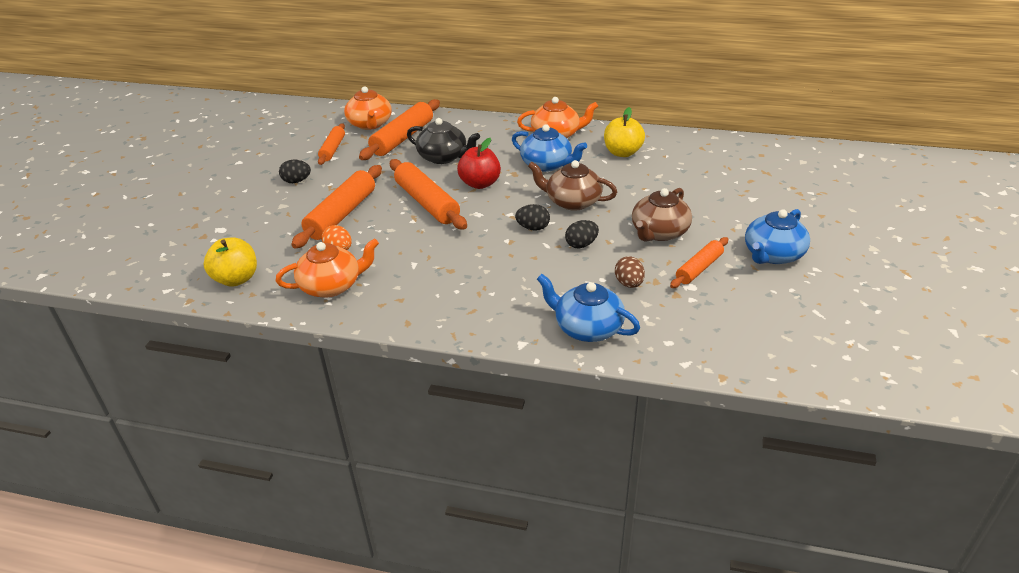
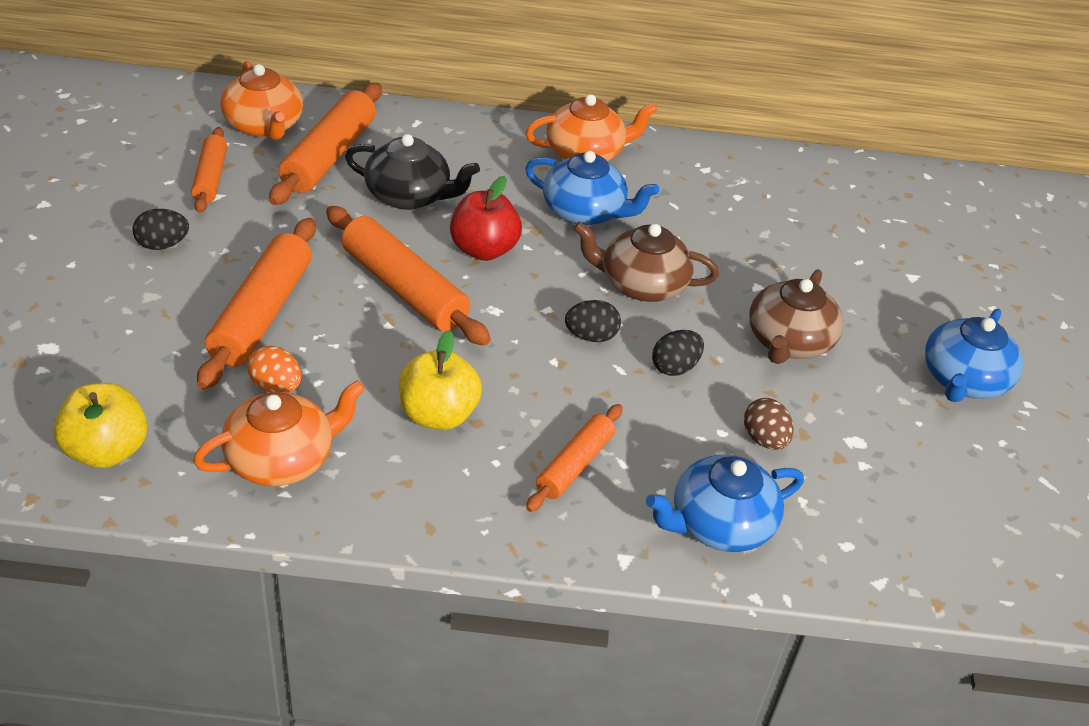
camera: 15 degrees left, 5 degrees up
(587, 328) = (719, 524): blue teapot -> blue teapot turned 45 degrees counterclockwise
(622, 153) = (699, 189): yellow apple -> yellow apple (438, 415)
(699, 268) = (862, 408): orange rolling pin -> orange rolling pin (574, 465)

